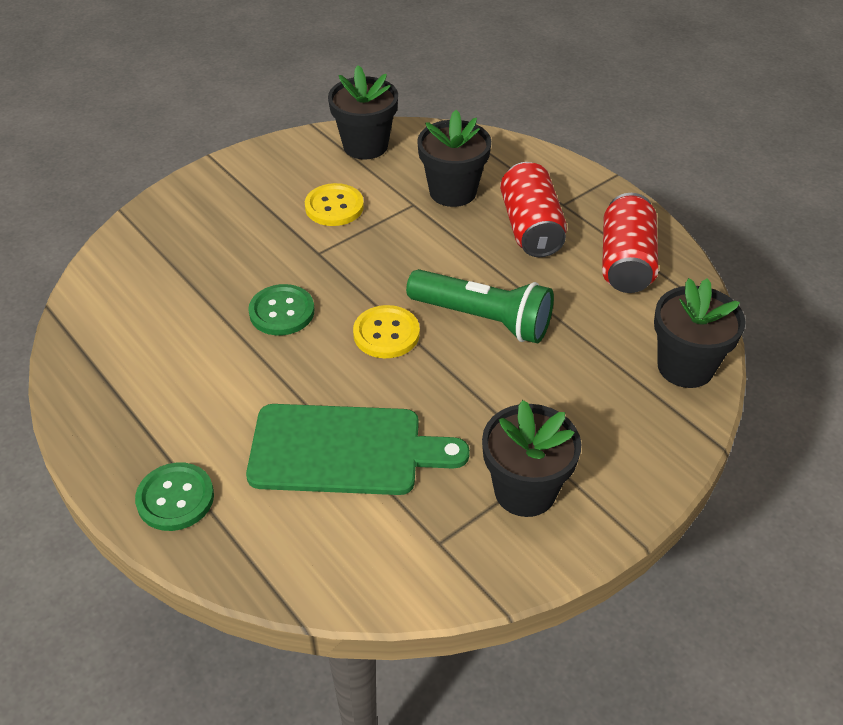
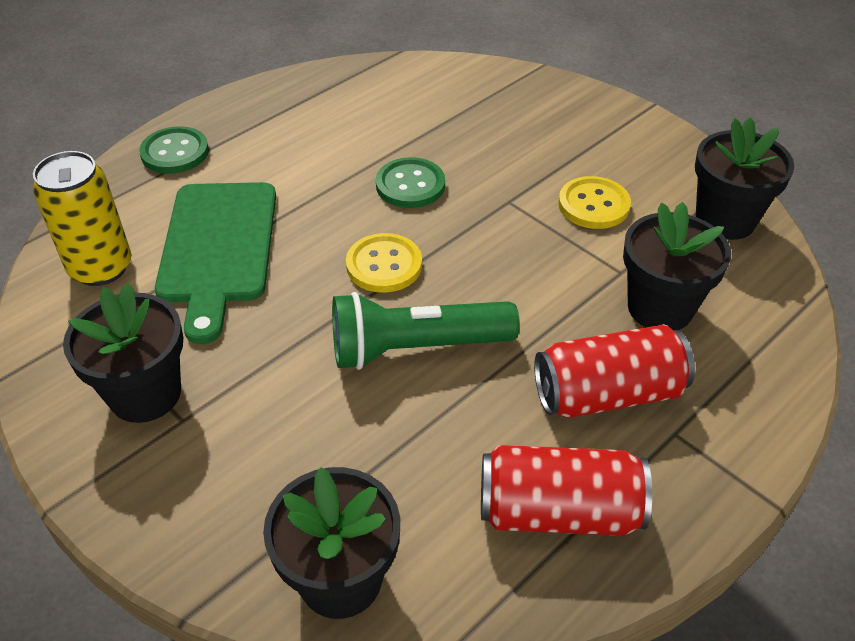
camera: 85 degrees right, 0 degrees up
(358, 545) = (101, 268): none -> yellow can
(483, 319) = (416, 348): green flashlight -> green flashlight turned 60 degrees clockwise

